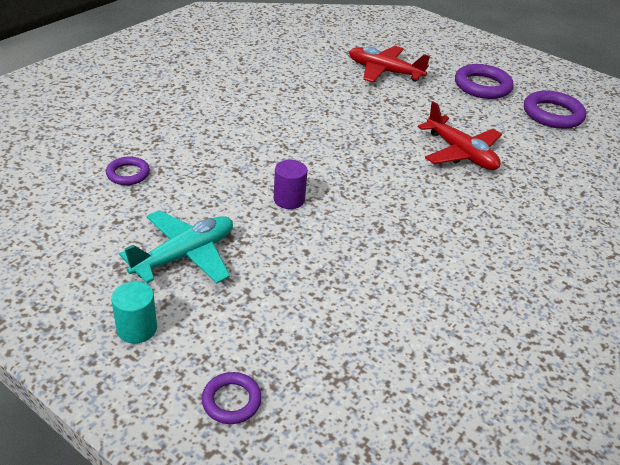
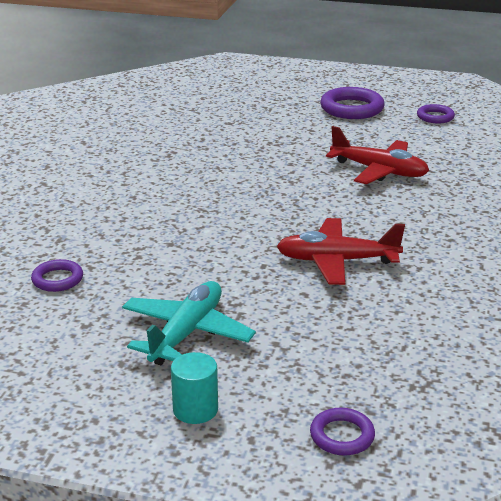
camera: 20 degrees left, 10 degrees down
(289, 199) = (249, 255): purple cylinder -> none
(384, 72) = (246, 118): red plane -> red plane (337, 261)
(552, 114) = (435, 117): purple ring -> purple ring, size x0.57

